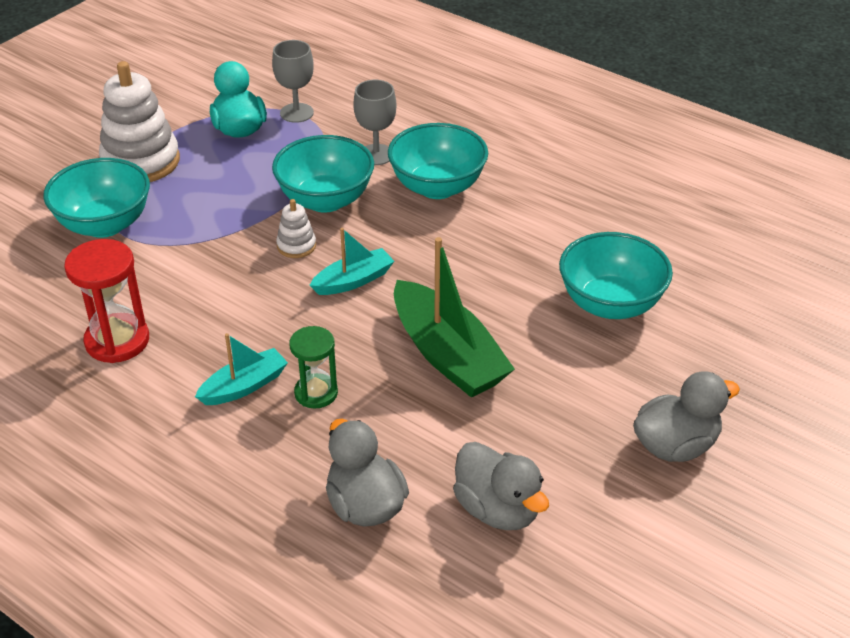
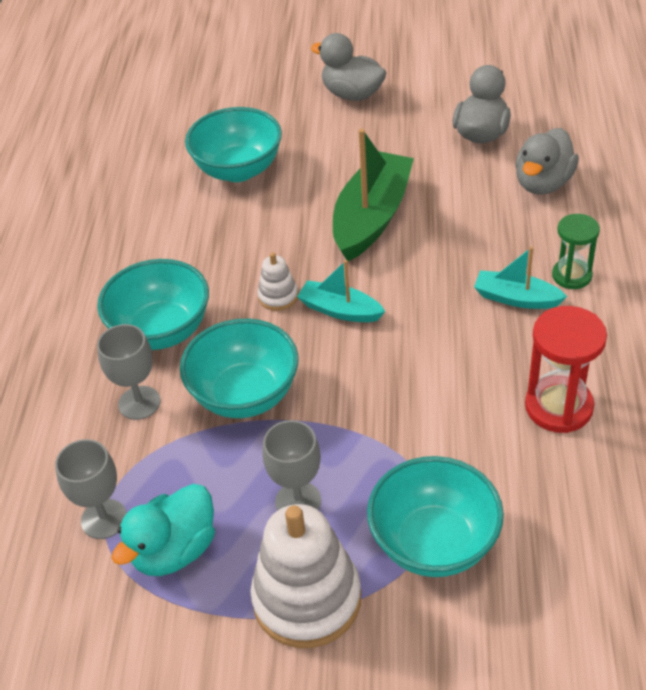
camera: 120 degrees left, 5 degrees up
(209, 186) = (298, 501): none -> grey goblet
(296, 246) = (329, 373): white stacking toy -> white stacking toy (278, 296)
(316, 393) = (480, 258): green hourglass -> green hourglass (571, 275)

